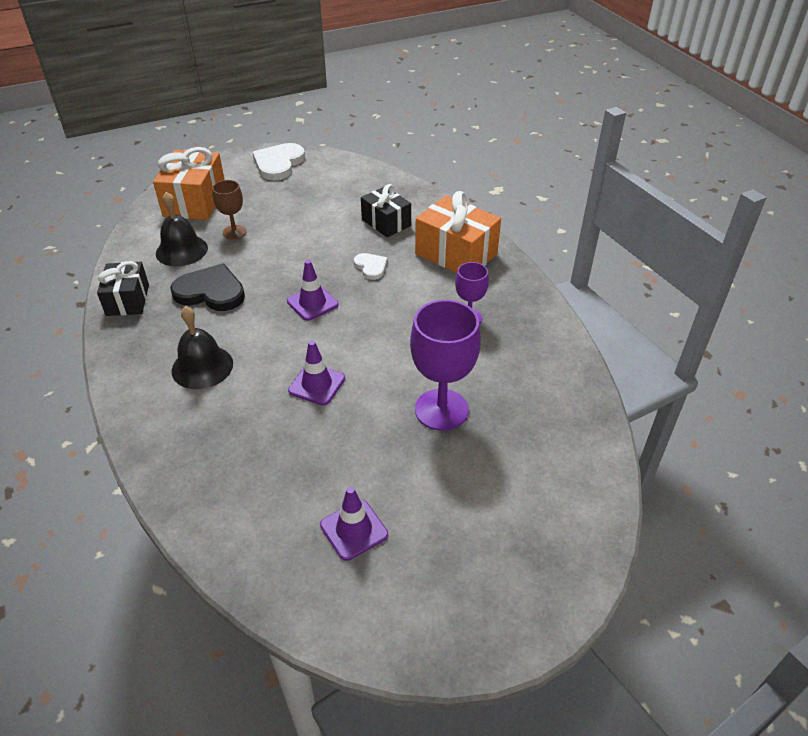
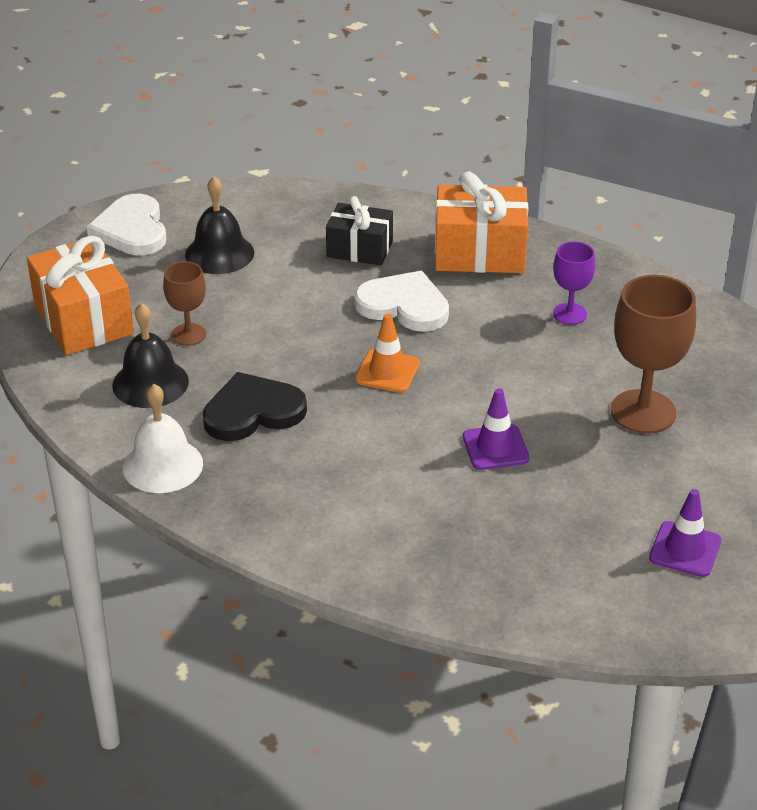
camera: 35 degrees left, 5 degrees down
(128, 300) = (162, 465): black gift -> white bell
(202, 367) = (351, 489): black bell -> black bell (219, 253)
(312, 303) = (387, 371): purple traffic cone -> orange traffic cone
(371, 267) = (404, 306): white heart -> white heart, size x1.82
(441, 409) = (643, 412): purple goblet -> brown goblet

